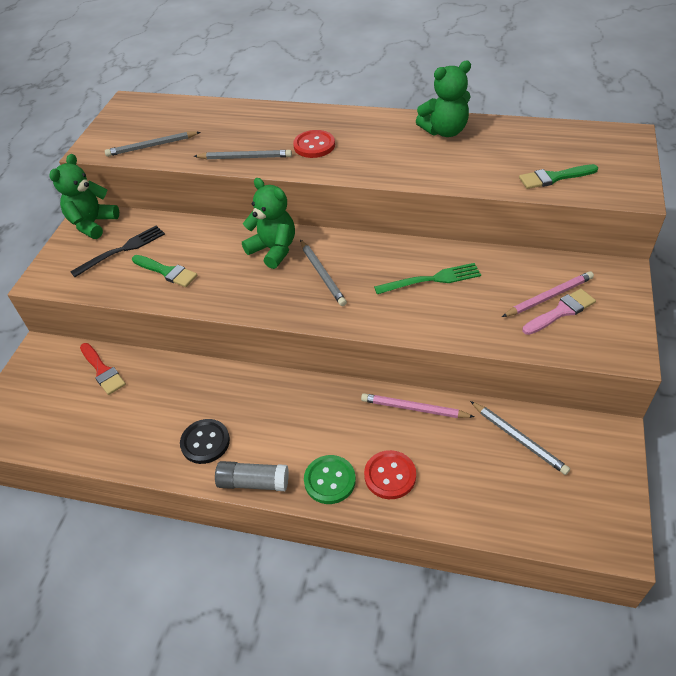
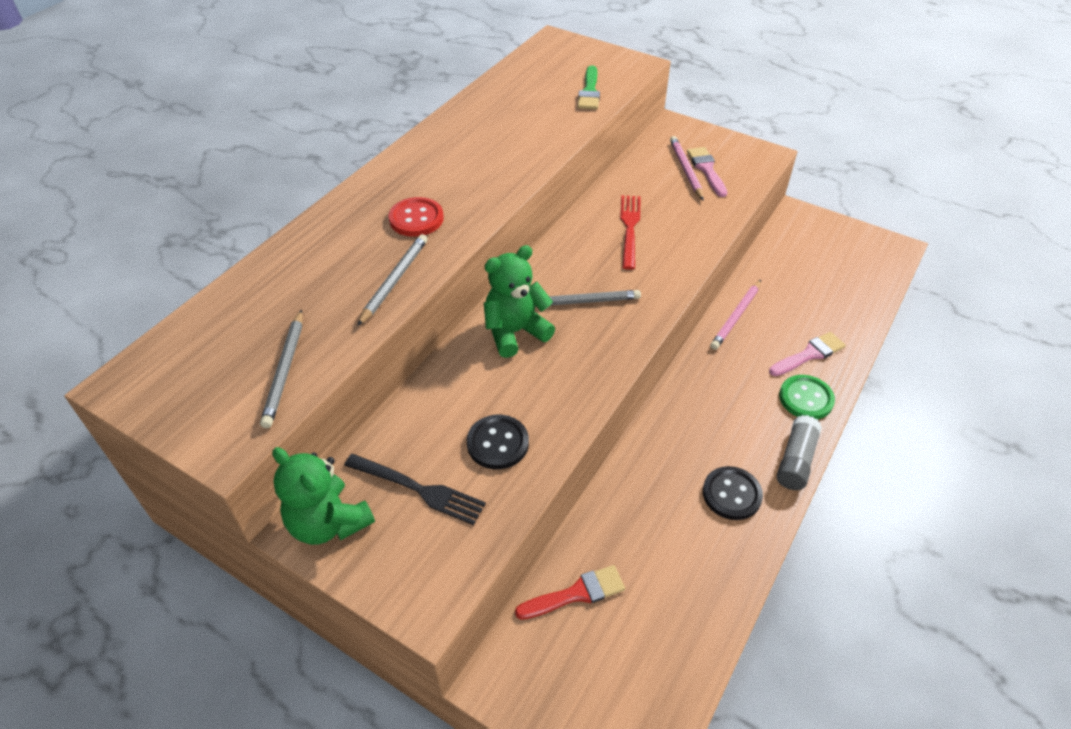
camera: 75 degrees left, 0 degrees up
(122, 250) = (419, 489): black fork -> black fork turned 135 degrees clockwise
(167, 272) = (498, 443): green brush -> black button
(390, 475) = (809, 354): red button -> pink brush
(432, 279) = (629, 228): green fork -> red fork
(444, 131) = (466, 126): green teddy bear -> none
(518, 439) = (788, 264): grey pencil -> none

